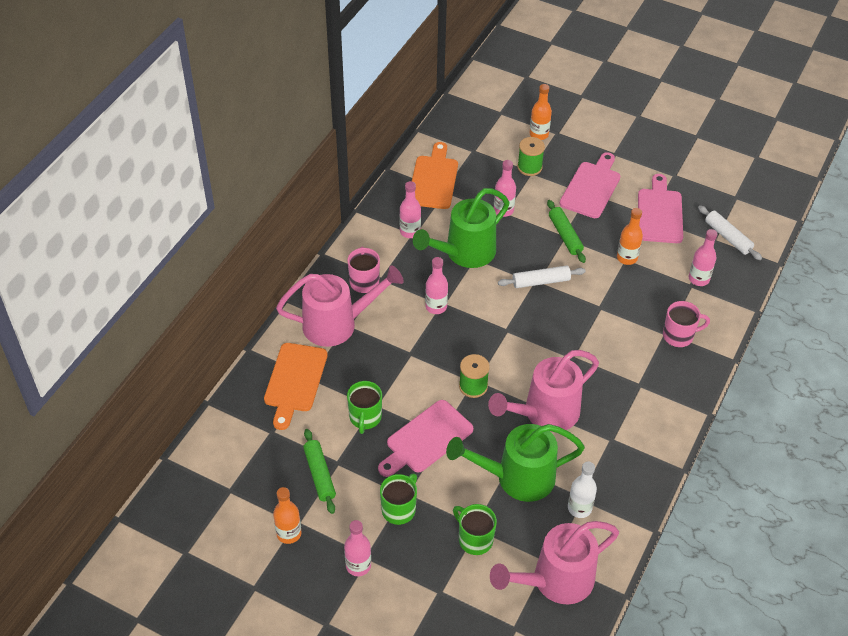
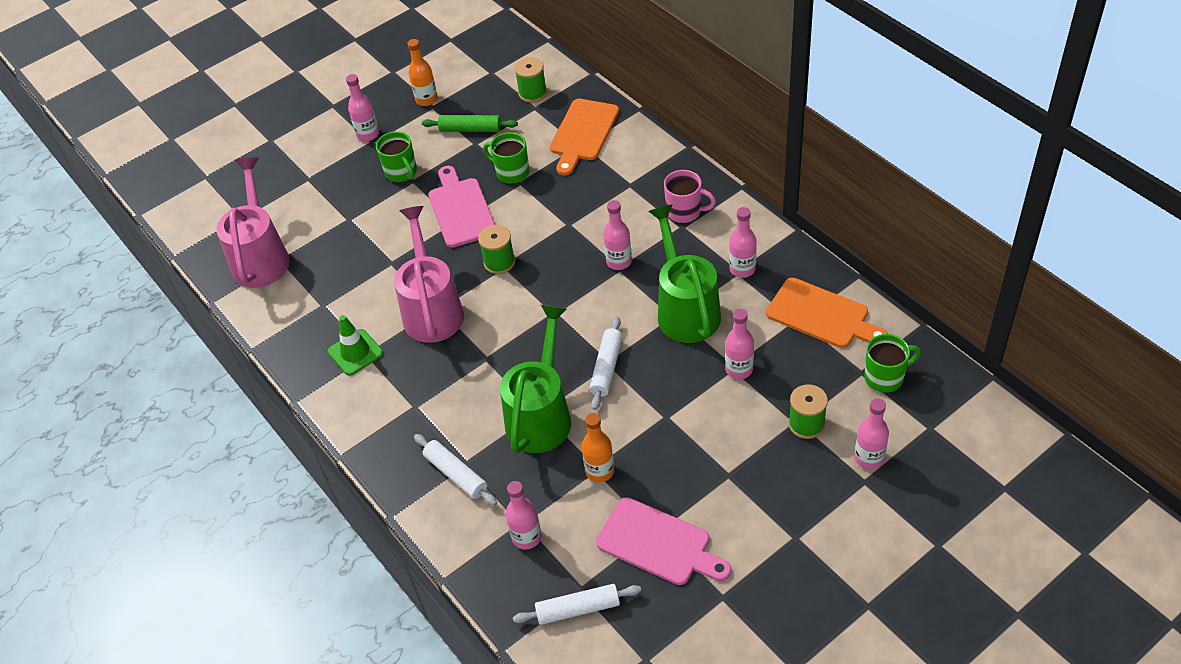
camera: 120 degrees right, 0 degrees up
(251, 442) = (532, 93): none -> green spool
(295, 381) = (583, 133): orange cutting board -> orange cutting board turned 105 degrees counterclockwise
(338, 324) = (637, 178): pink watering can -> none
(474, 539) = (338, 214): green mug -> green mug (885, 377)
(516, 477) = (377, 263): green watering can -> green watering can (541, 415)
(539, 134) = (869, 458): orange bottle -> pink bottle
(565, 235) = (667, 418): green rolling pin -> none
(579, 508) = (314, 299): white bottle -> none
(591, 187) = (739, 481): pink cutting board -> none
(615, 449) = (355, 352): none -> green traffic cone
(679, 336) = (456, 474): pink mug -> white rolling pin

